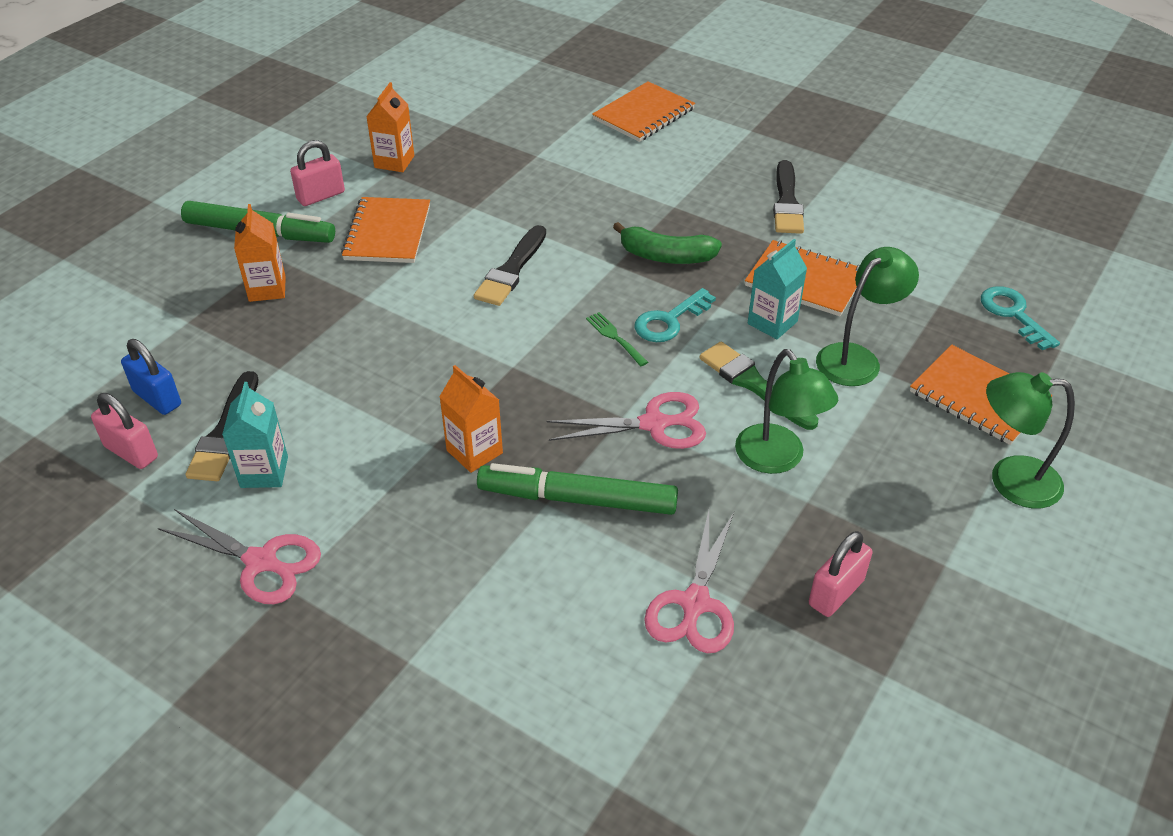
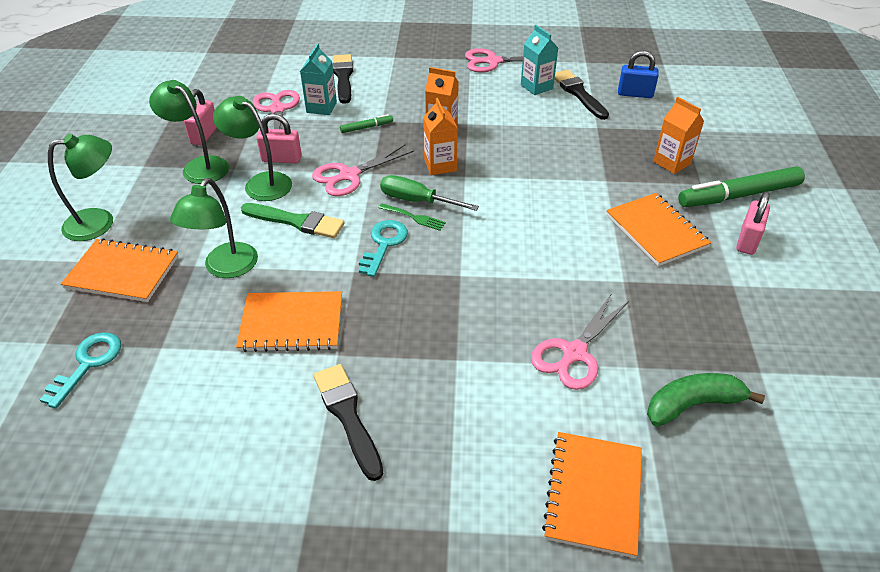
camera: 150 degrees right, 0 degrees up
(131, 452) = (609, 73): pink padlock -> pink padlock (281, 159)
(394, 162) = (745, 299): orange carton -> orange carton (440, 165)
(511, 270) = (533, 238): black brush -> black brush (343, 77)
(575, 178) = (574, 353): none -> pink scissors
(577, 499) = (366, 127): green marker -> green marker, size x0.45
(596, 356) = (417, 201): none -> green screwdriver
(666, 256) = (425, 299): green banana -> green banana (693, 405)
(772, 323) = (303, 273): turquoise carton -> turquoise carton (321, 107)
(857, 526) = (199, 166): none -> green lamp
(1013, 314) = (88, 364): turquoise key -> turquoise key turned 105 degrees counterclockwise

